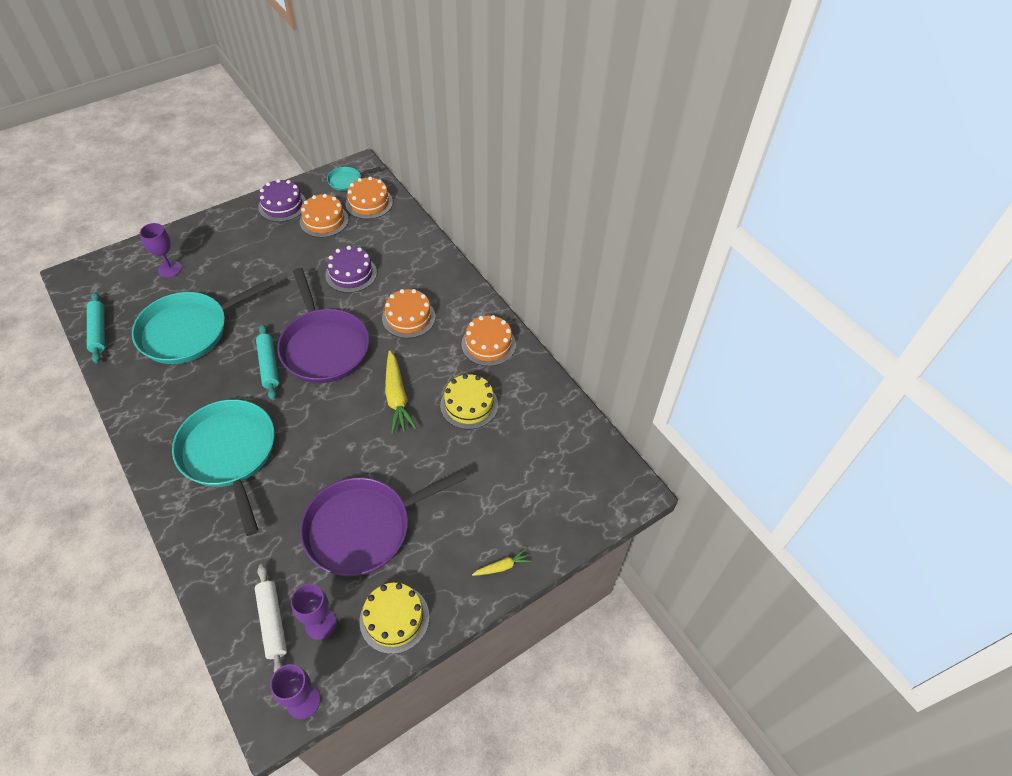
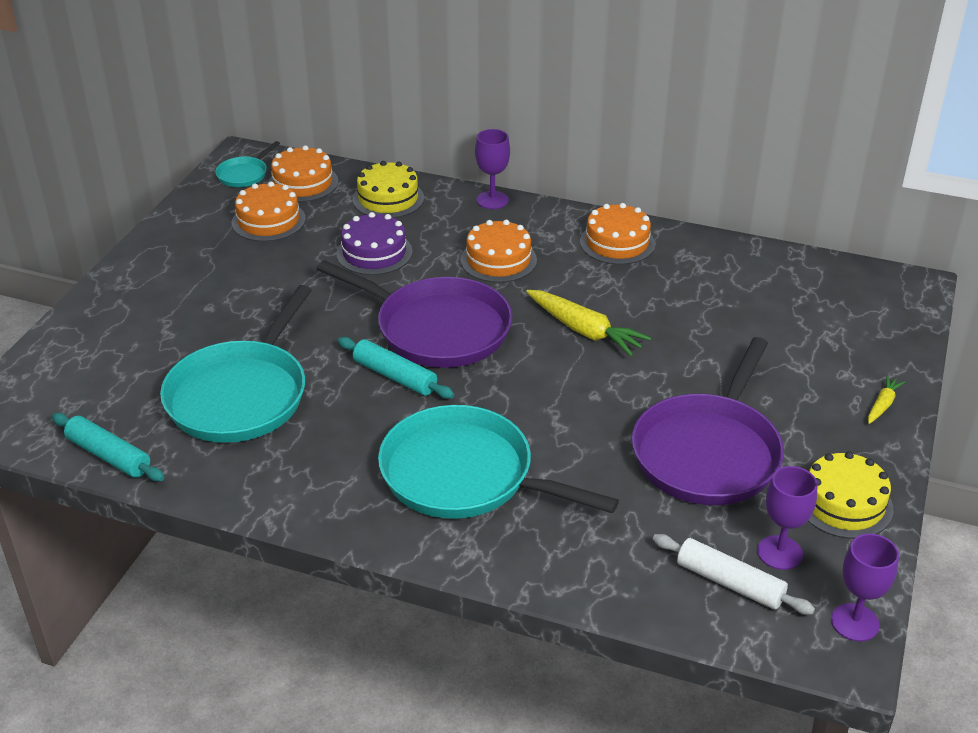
camera: 35 degrees left, 15 degrees down
(170, 269) = (122, 351): purple goblet -> purple goblet (492, 200)
(282, 205) = (191, 229): purple cake -> none
(469, 405) = (668, 299): yellow cake -> yellow cake (388, 198)

